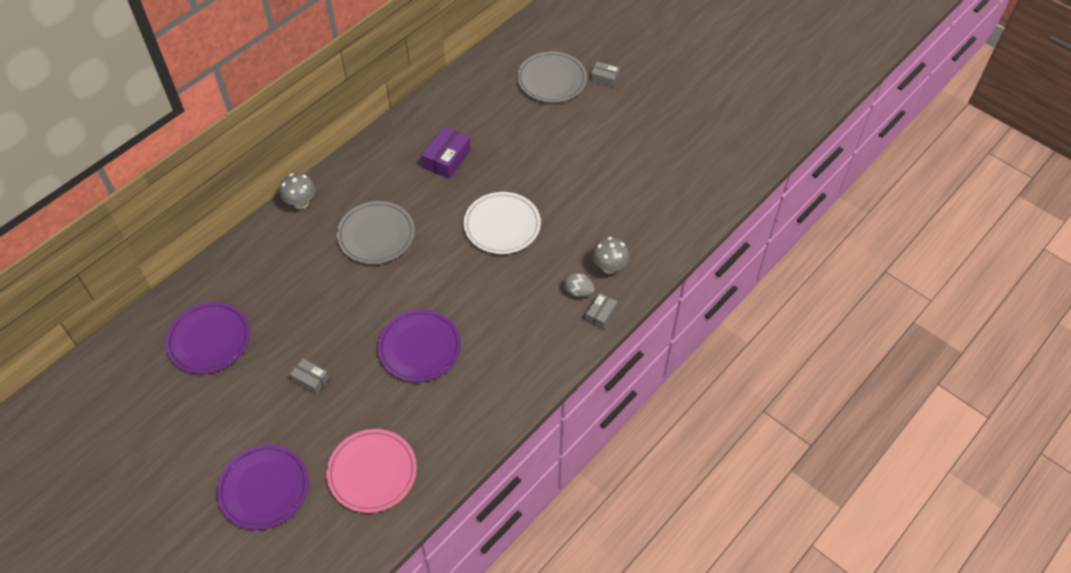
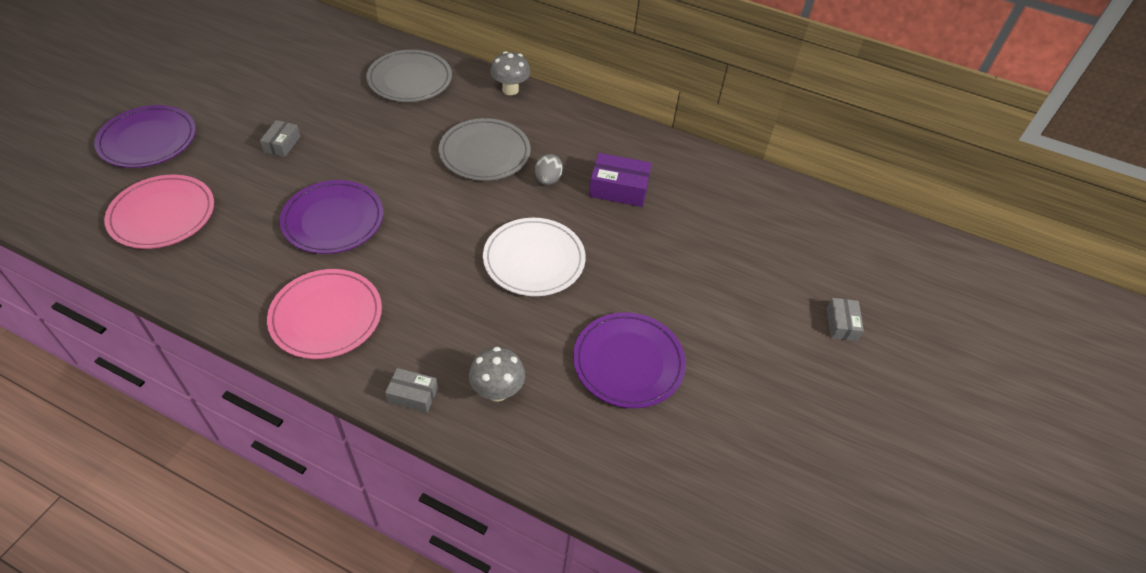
camera: 70 degrees right, 5 degrees down
(209, 340) = (324, 68): purple plate -> purple plate (628, 362)
(519, 359) = (326, 316): none -> pink plate
(552, 80) = (802, 265): grey plate -> grey plate (410, 79)
(578, 291) = (446, 361): grey egg -> grey egg (548, 180)

